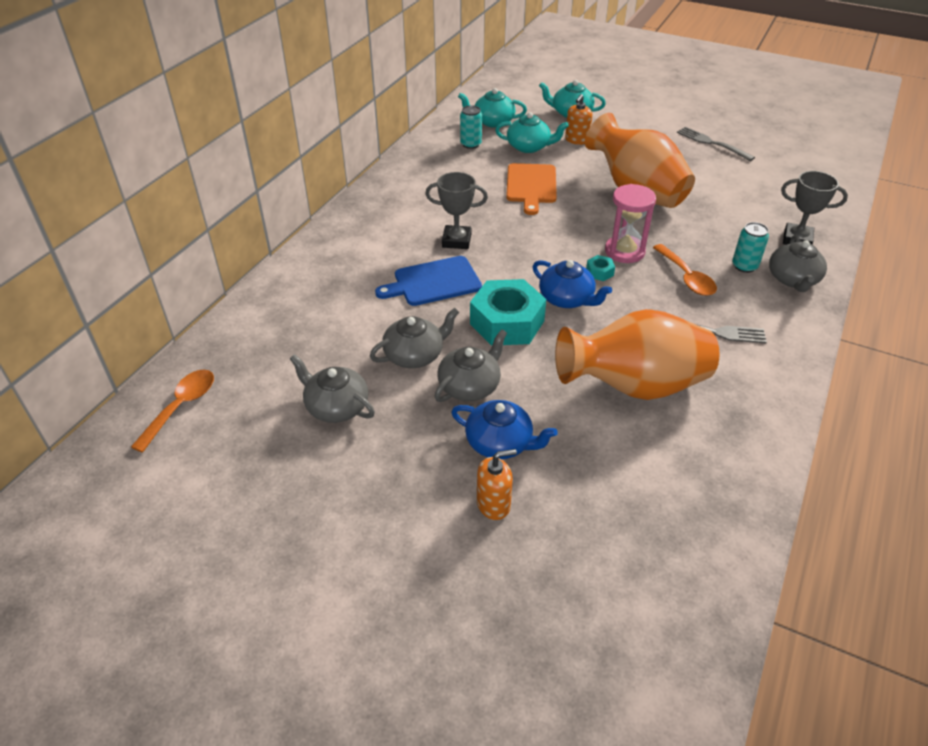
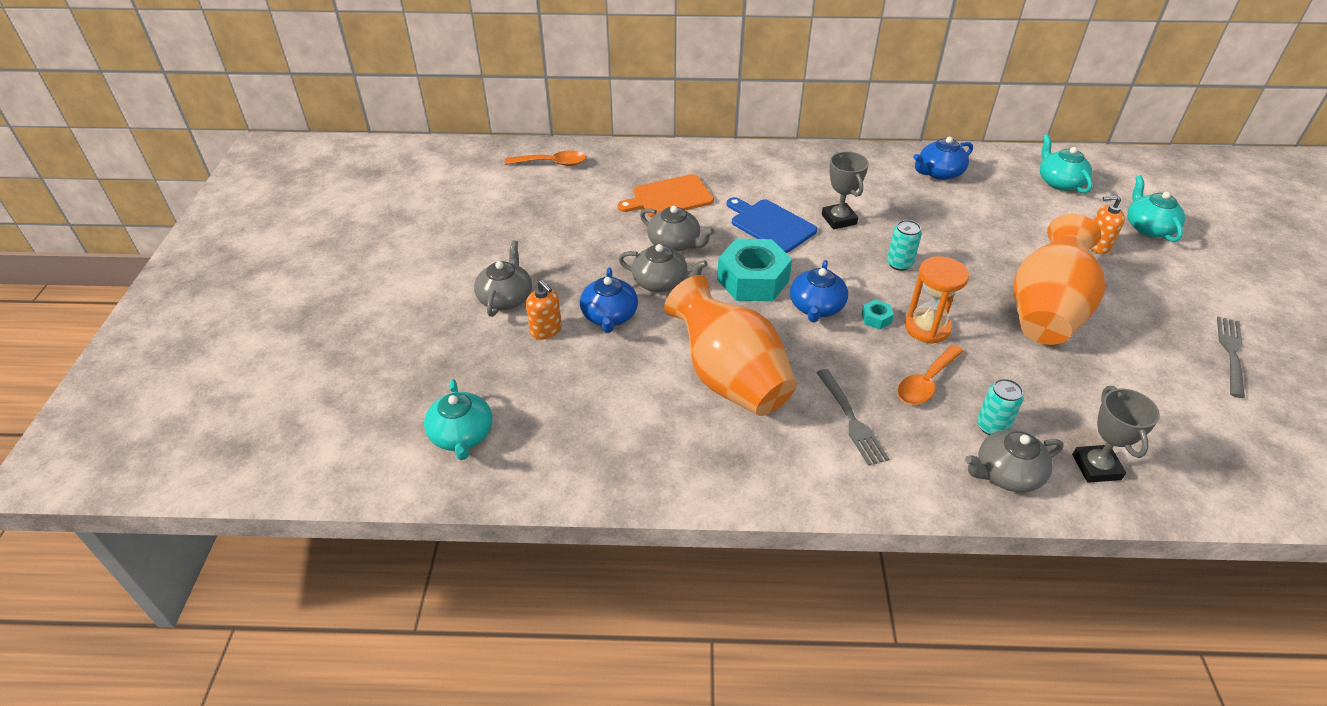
camera: 65 degrees right, 0 degrees up
(336, 406) = (594, 225): grey teapot -> grey teapot (505, 298)
(435, 166) = (939, 173): none -> blue teapot
(470, 144) = (1001, 181): turquoise can -> turquoise can (899, 264)
(529, 147) = (1042, 217): turquoise teapot -> turquoise teapot (462, 435)
(531, 186) = (973, 238): orange cutting board -> orange cutting board (669, 197)
(624, 251) = (927, 328): pink hourglass -> orange hourglass

